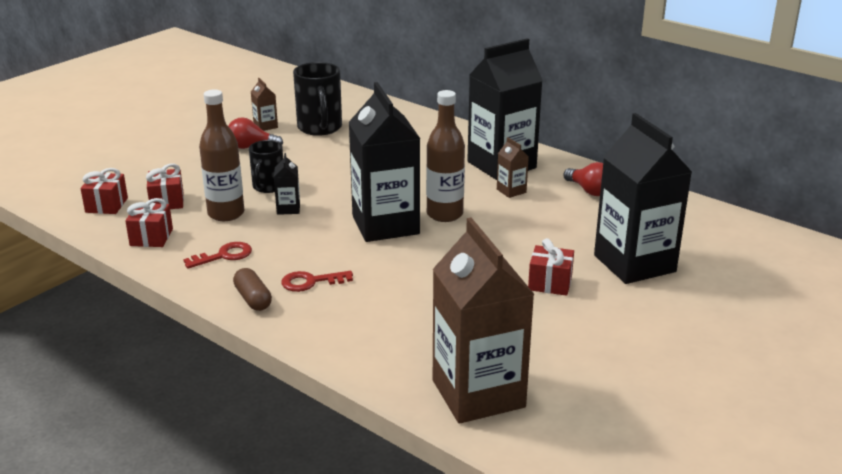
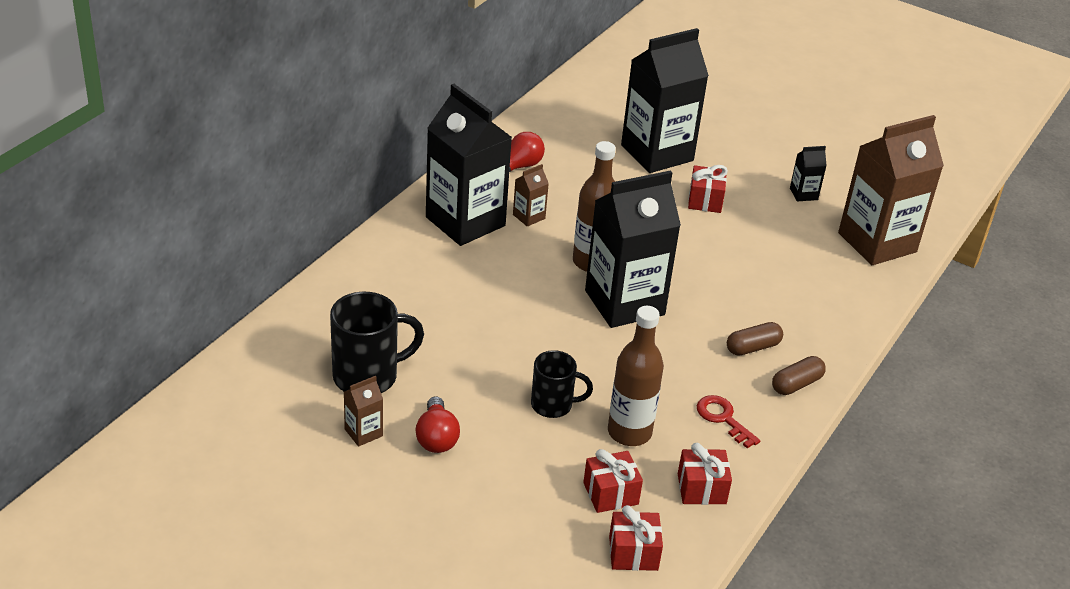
camera: 100 degrees left, 10 degrees up
(288, 209) = (605, 381): black carton -> black carton (803, 194)
(310, 282) = (753, 347): red key -> brown capsule

